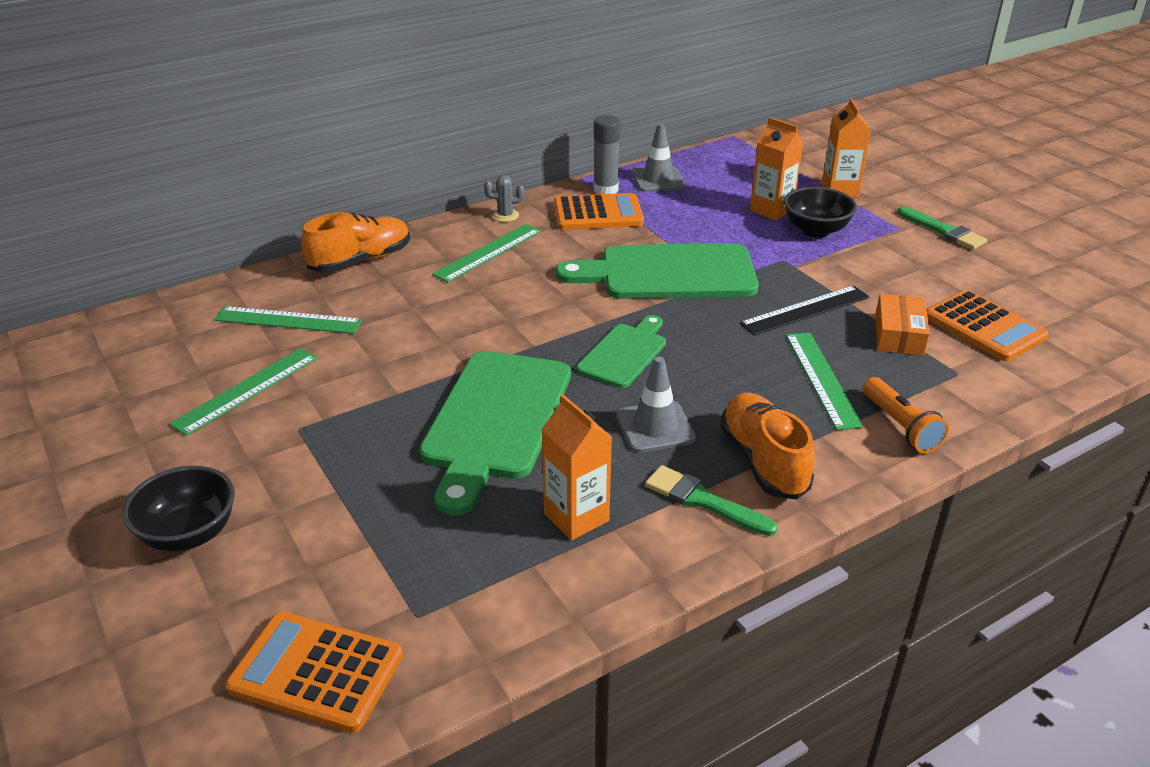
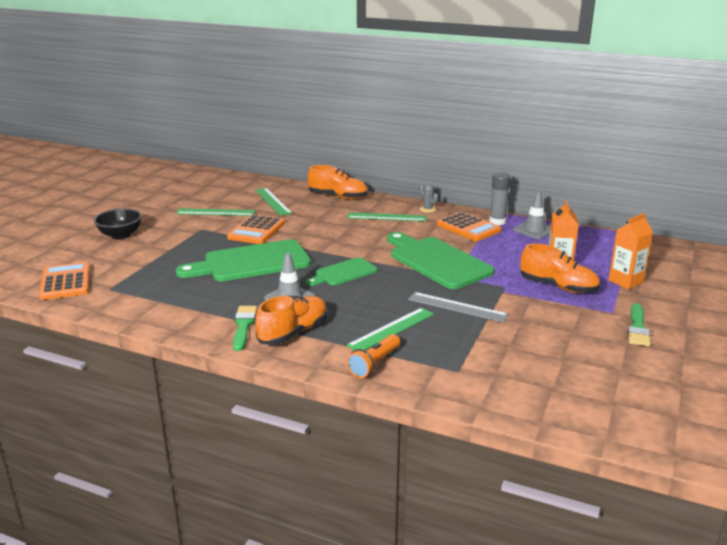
camera: 55 degrees right, 10 degrees down
(576, 517) = (201, 300): orange carton -> none
(624, 353) = (343, 273): green cutting board -> green cutting board turned 150 degrees clockwise
(805, 310) = (457, 307): black ruler -> grey ruler
(815, 230) = (558, 287): black bowl -> orange shoe
(898, 335) = (474, 341): orange box -> none
(984, 327) = (529, 369): orange calculator -> orange calculator (256, 230)

